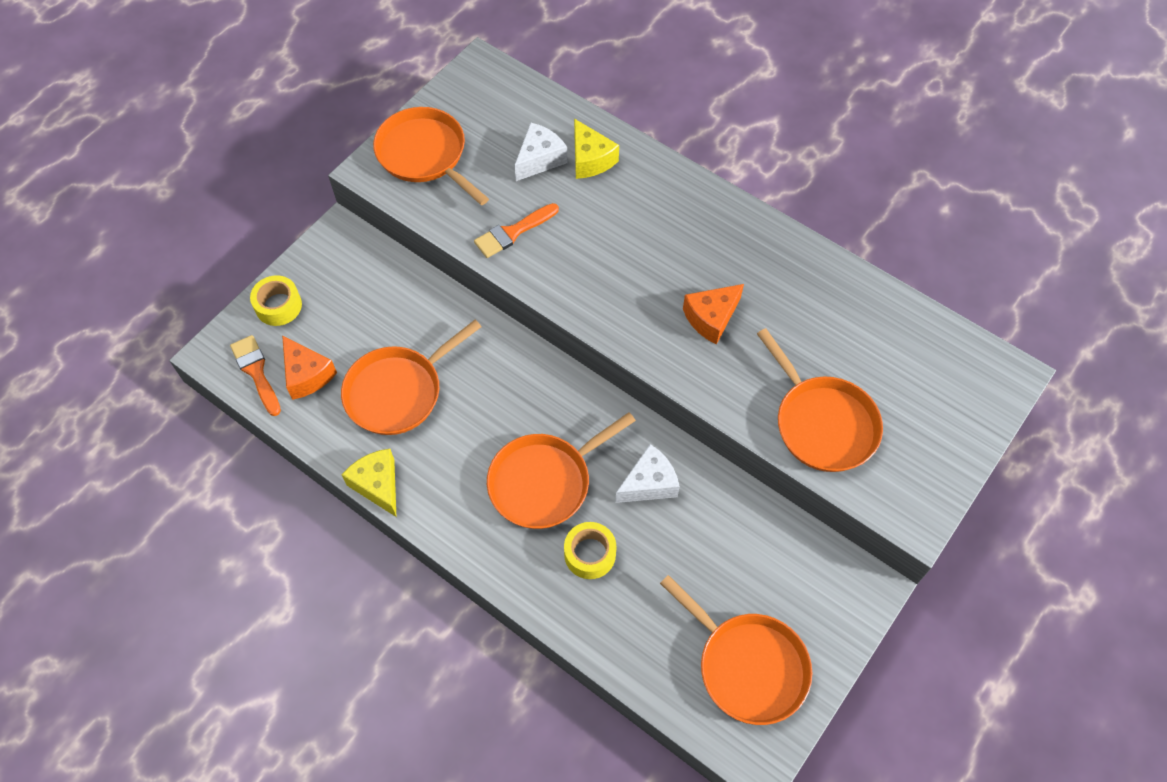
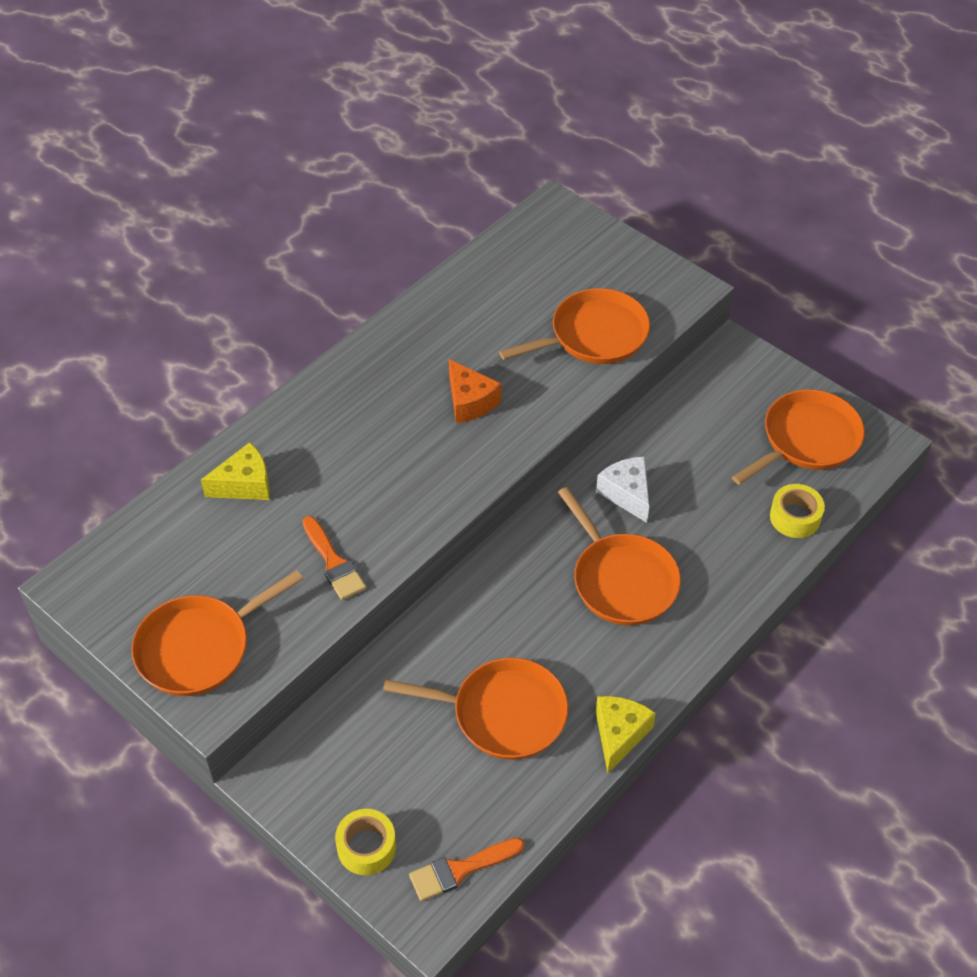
camera: 85 degrees left, 10 degrees down
(307, 375) = (471, 811): orange cheese -> none
(378, 485) = (619, 735): yellow cheese -> yellow cheese turned 135 degrees clockwise
(398, 391) = (503, 713): orange pan -> orange pan turned 45 degrees counterclockwise
(539, 159) = (233, 532): white cheese -> none
(590, 554) = (701, 547): yellow tape -> yellow tape (795, 517)

